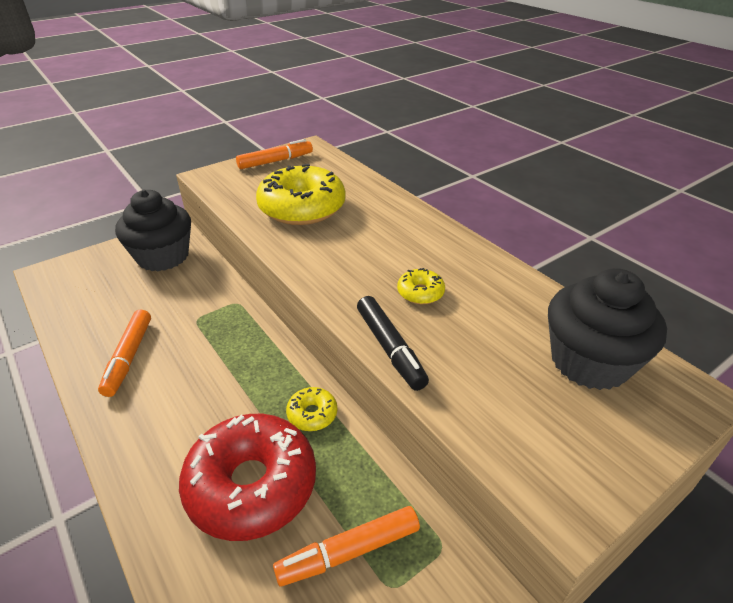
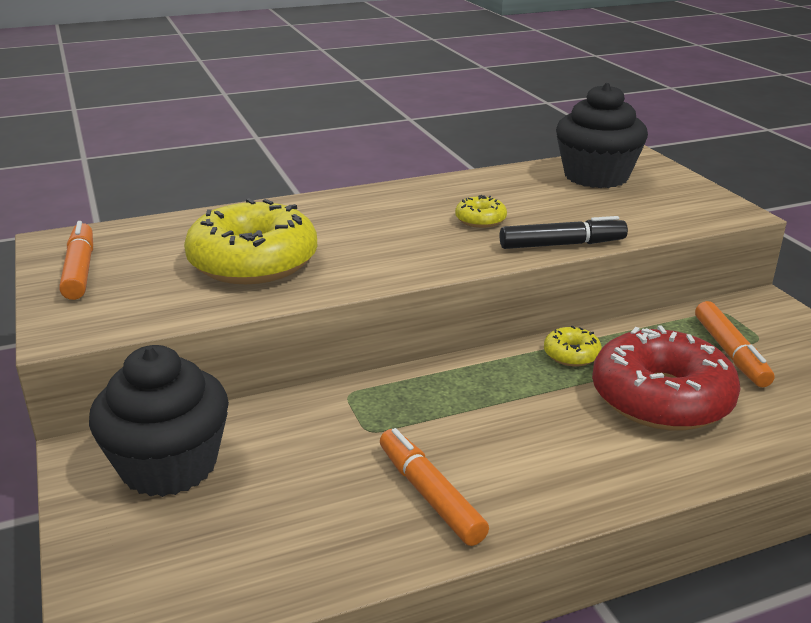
camera: 75 degrees left, 10 degrees down
(128, 357) = (430, 495): orange marker -> orange marker turned 135 degrees counterclockwise

